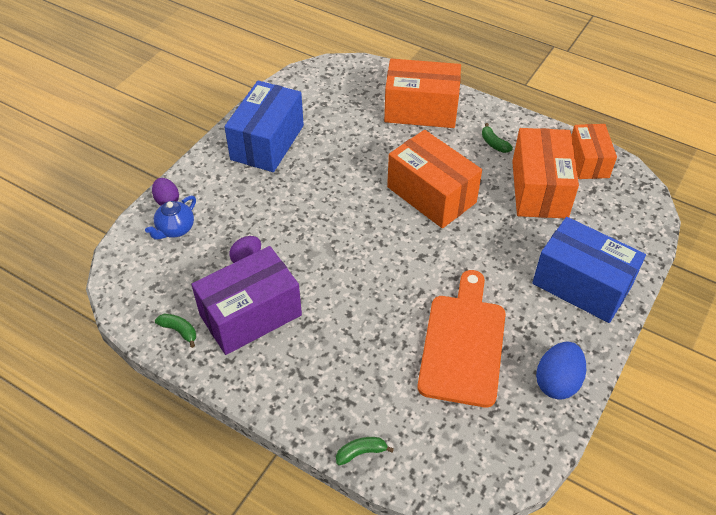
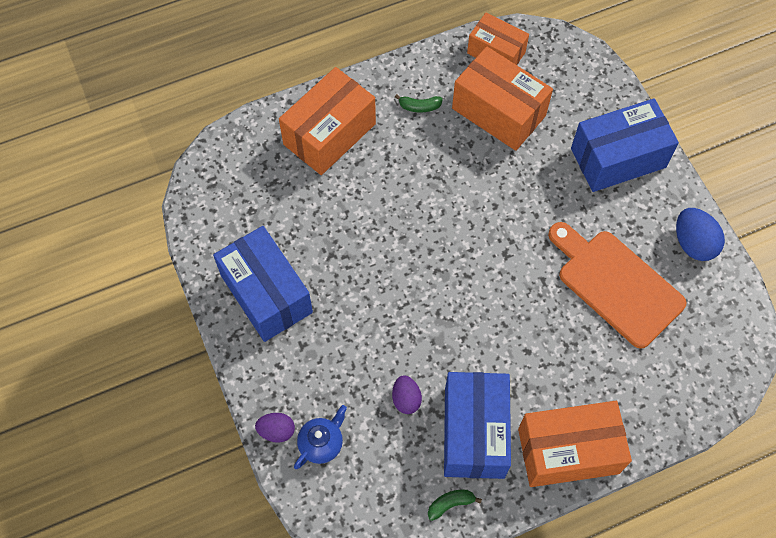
camera: 55 degrees left, 15 degrees up
(175, 229) = (321, 443): blue teapot -> blue teapot turned 120 degrees counterclockwise
(250, 315) = (474, 432): purple box -> blue box
(361, 452) = (667, 427): green banana -> none
(431, 194) = (442, 198): orange box -> orange box (568, 451)

